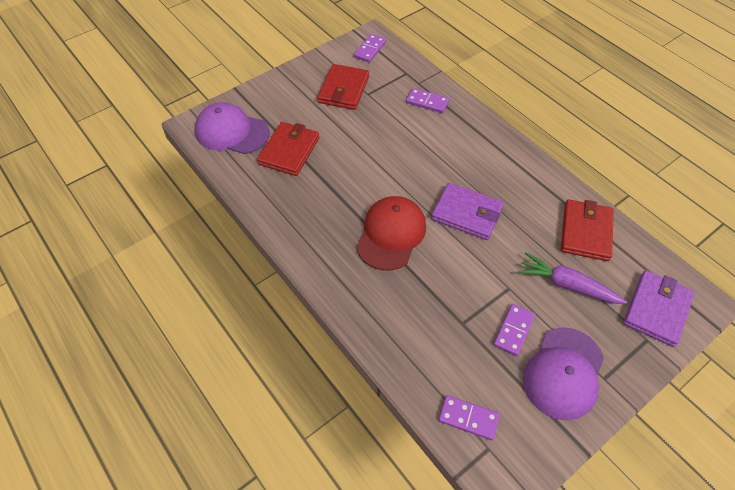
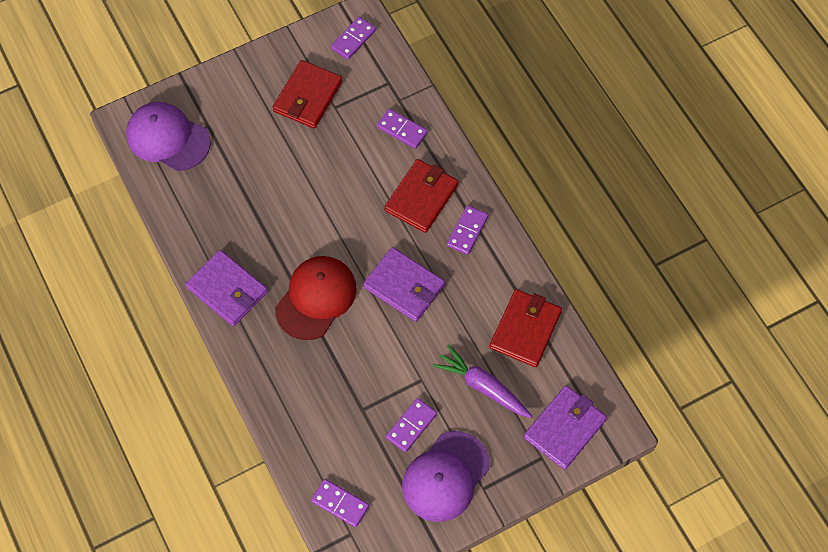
camera: 10 degrees right, 10 degrees up
(289, 151) = (228, 174): red wallet -> red wallet (421, 198)
(308, 239) = (227, 290): none -> purple wallet
(506, 164) = (467, 231): none -> purple domino

